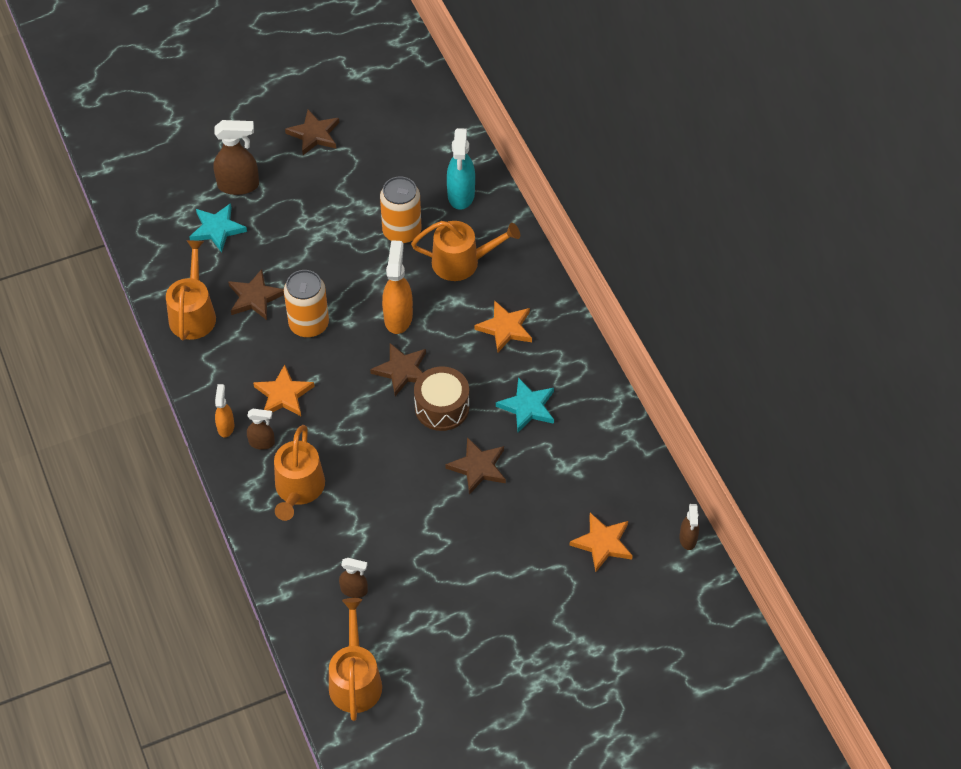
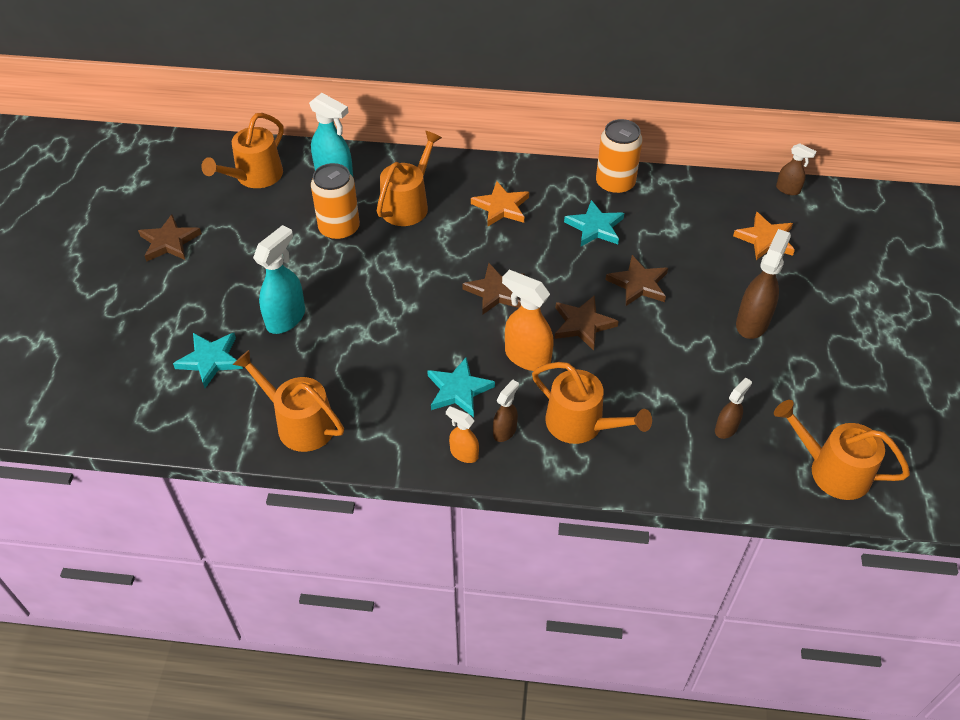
camera: 60 degrees left, 5 degrees down
(239, 185) = (173, 321): brown spray bottle -> brown spray bottle (752, 322)
(255, 297) = (322, 364): brown star -> brown star (582, 324)
(283, 394) = (458, 390): orange star -> turquoise star
(285, 251) = (286, 318): none -> turquoise spray bottle
(309, 324) = (389, 336): orange can -> orange can (615, 184)
(398, 317) = (433, 270): orange spray bottle -> orange spray bottle (527, 357)
(422, 144) = (255, 176): none -> orange watering can
(442, 407) = (556, 281): brown drum -> none

